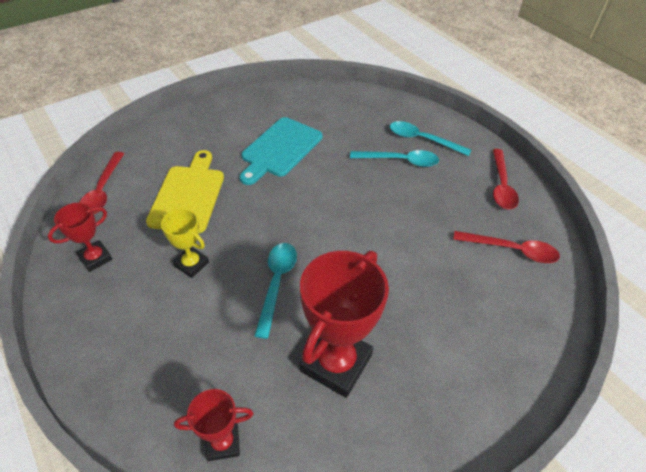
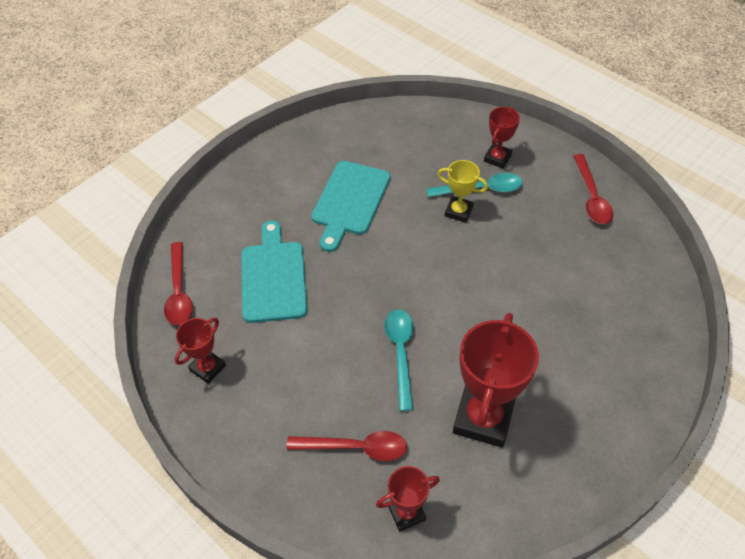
camera: 10 degrees left, 5 degrees up
(188, 195) = (273, 277): yellow cutting board -> turquoise cutting board
(191, 264) = (308, 352): yellow trophy -> yellow trophy (458, 211)
(422, 140) = (497, 158): turquoise spoon -> red trophy
(511, 250) = (617, 267): red spoon -> red spoon (356, 447)

